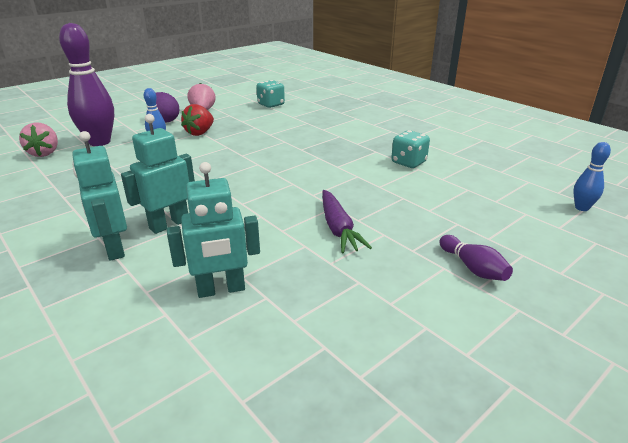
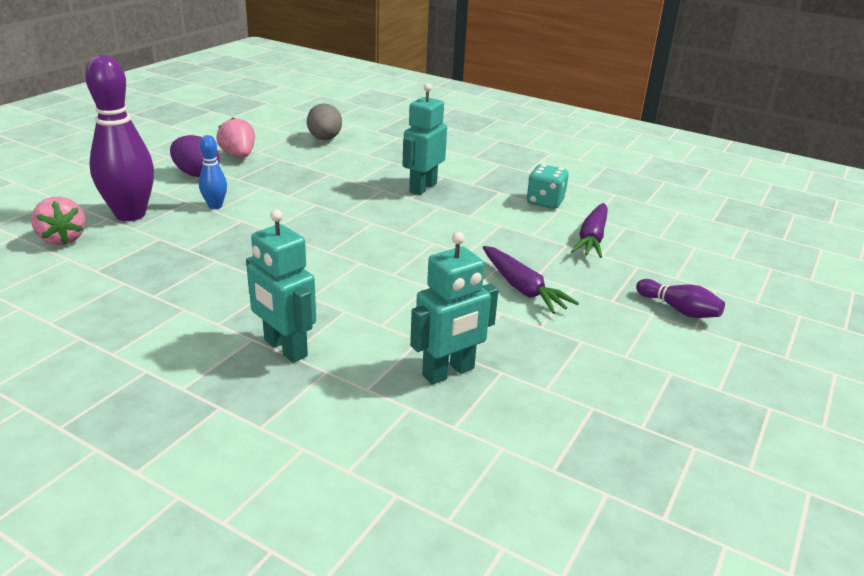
camera: 20 degrees left, 0 degrees up
(169, 224) = (327, 310): turquoise robot -> turquoise robot (422, 188)
(200, 133) = (262, 188): red strawberry -> none
(271, 104) = (324, 139): turquoise dice -> grey egg
(430, 195) = (592, 238): none -> purple carrot
(581, 208) = (742, 234): blue bowling pin -> none

